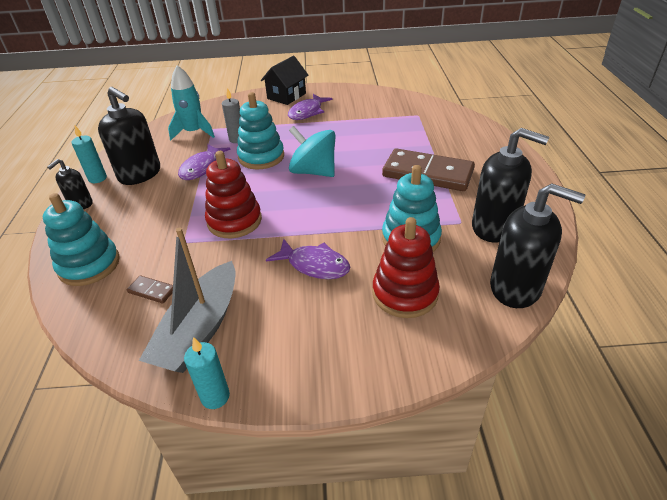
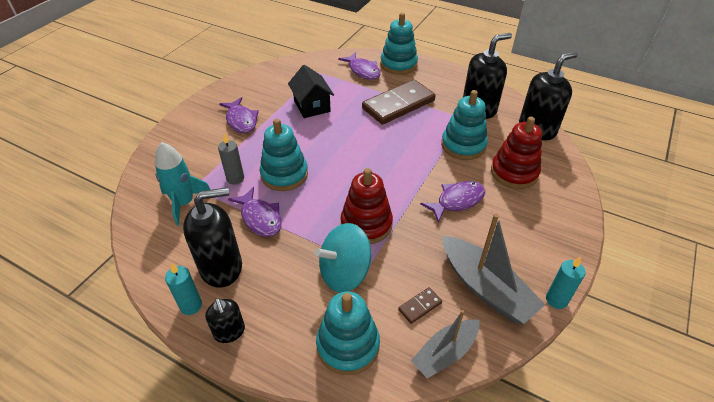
camera: 60 degrees left, 5 degrees up
(102, 327) = (445, 353): none -> grey boat
(286, 96) = (194, 120): black house -> black house (312, 106)
(313, 171) = (339, 155): turquoise spinning top -> turquoise spinning top (344, 273)
(454, 134) = (363, 71): none -> purple fish
(496, 148) = (398, 64): none -> turquoise stacking toy

